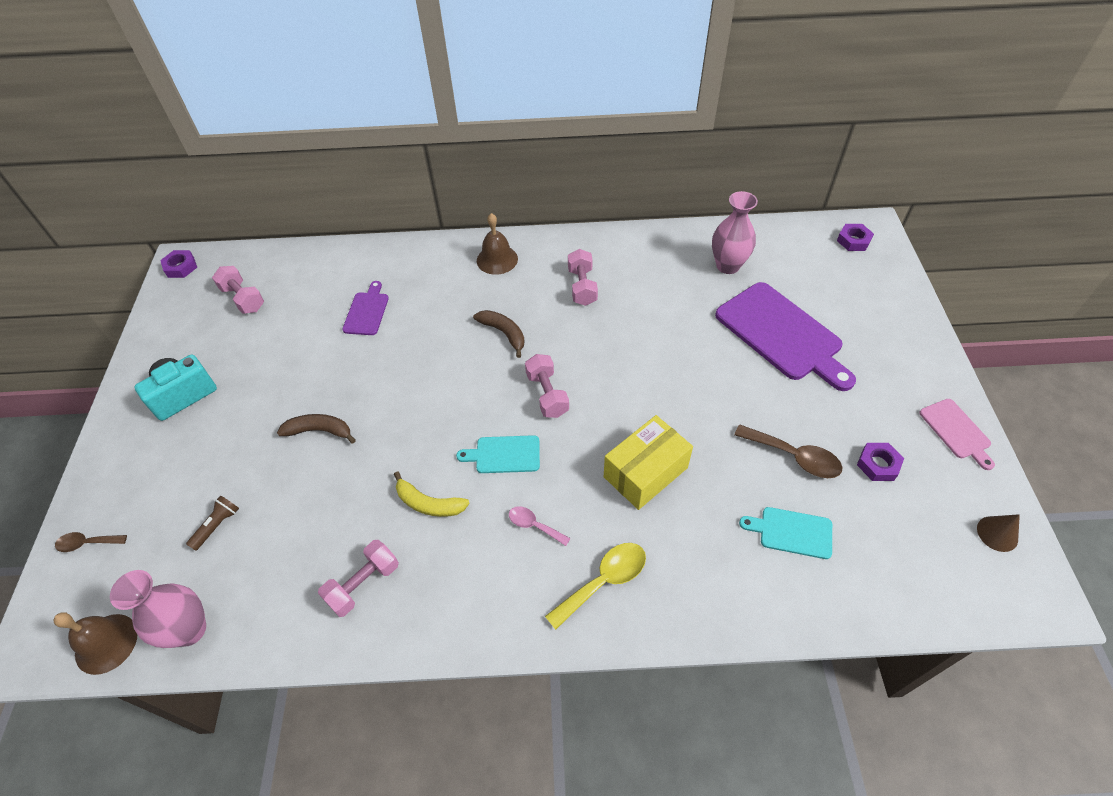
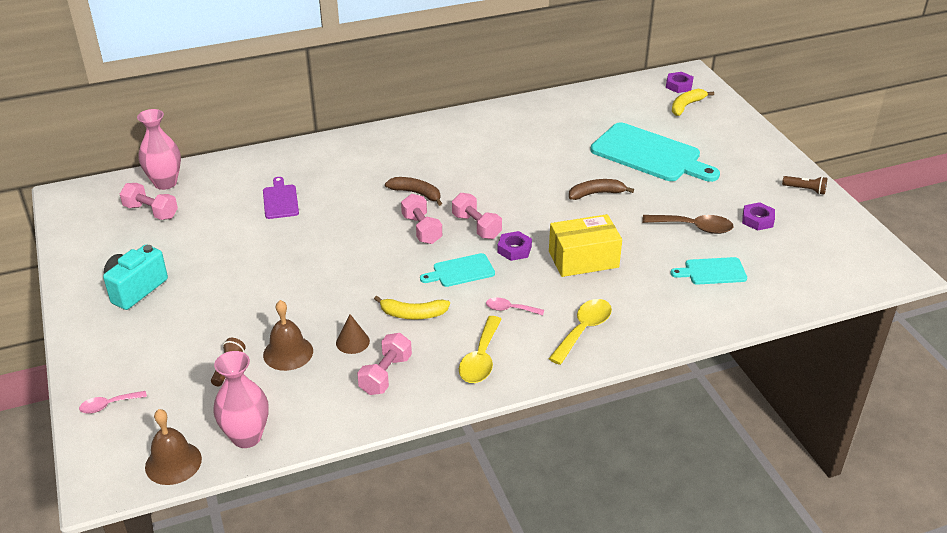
camera: 20 degrees left, 15 degrees down
(87, 543) = (108, 405): brown spoon -> pink spoon
(181, 267) = (69, 199): purple nut -> purple nut (514, 249)
(319, 431) = (285, 288): brown banana -> brown banana (596, 194)
(472, 591) = (480, 359): none -> yellow spoon
(497, 259) = (382, 145): brown bell -> brown bell (288, 353)
(582, 286) = (468, 151): pink dumbbell -> pink dumbbell (422, 229)
(645, 472) = (583, 259): yellow box -> yellow box turned 45 degrees clockwise
(727, 266) = (585, 117): pink vase -> pink vase (165, 183)
(781, 334) = (649, 154): purple cutting board -> turquoise cutting board
(852, 272) = (686, 106): none -> yellow banana
(956, 431) = (805, 190): pink cutting board -> brown flashlight
(997, 533) = (857, 242): brown cone -> brown cone (352, 342)

